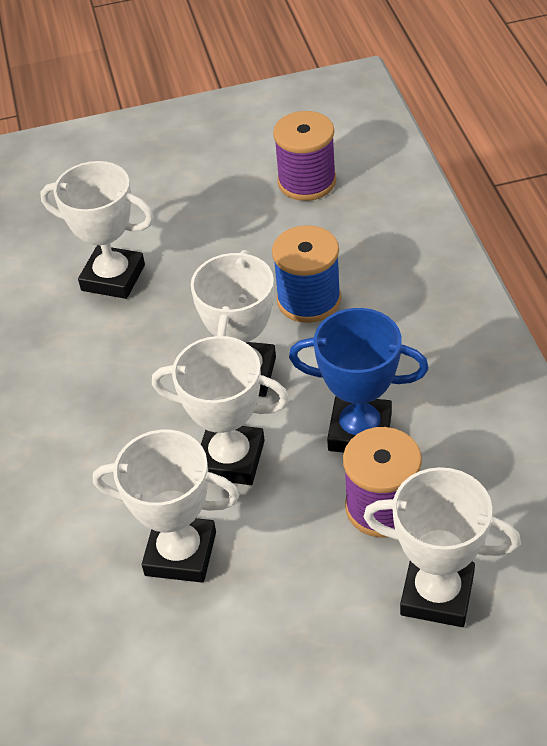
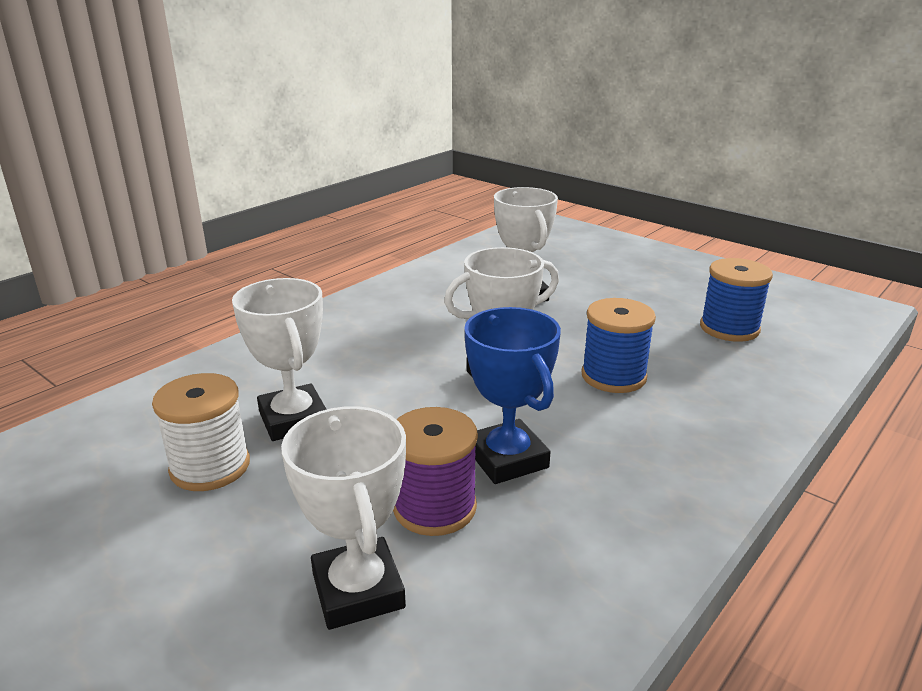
camera: 50 degrees right, 20 degrees down
(205, 643) = (210, 467): none -> white spool
(230, 459) = (408, 405): white trophy -> none
(307, 182) = (729, 328): purple spool -> blue spool

